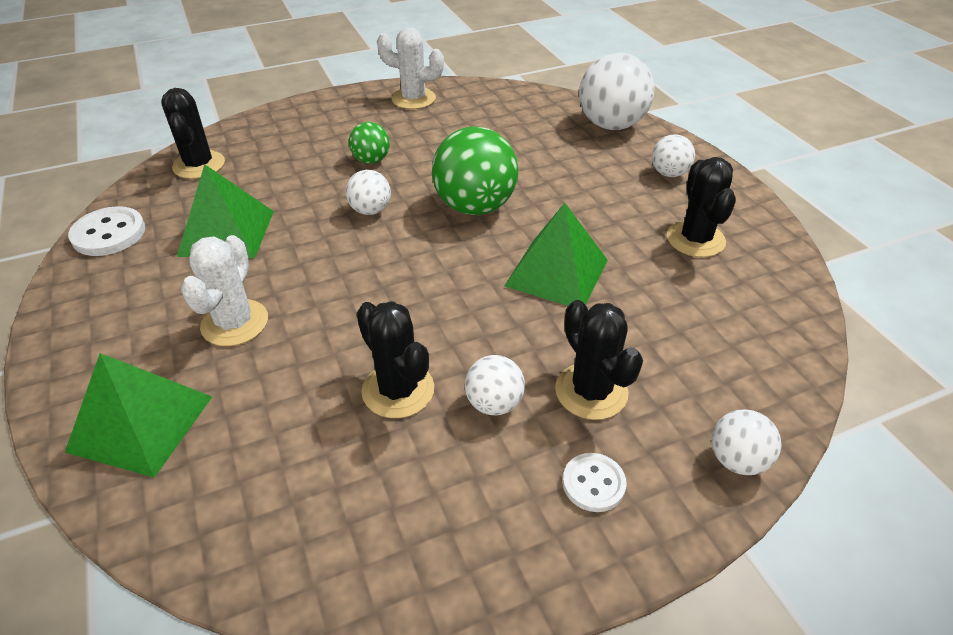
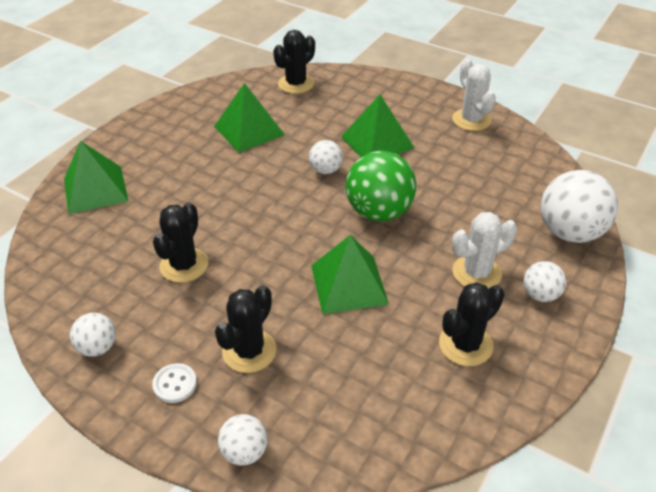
camera: 55 degrees right, 0 degrees up
(109, 234) = (209, 94): white button -> none
(235, 323) = (183, 177): white cactus -> white cactus (476, 273)
(371, 160) = (377, 142): green ball -> green pyramid
(494, 403) = (204, 310): white ball -> white ball (98, 347)

